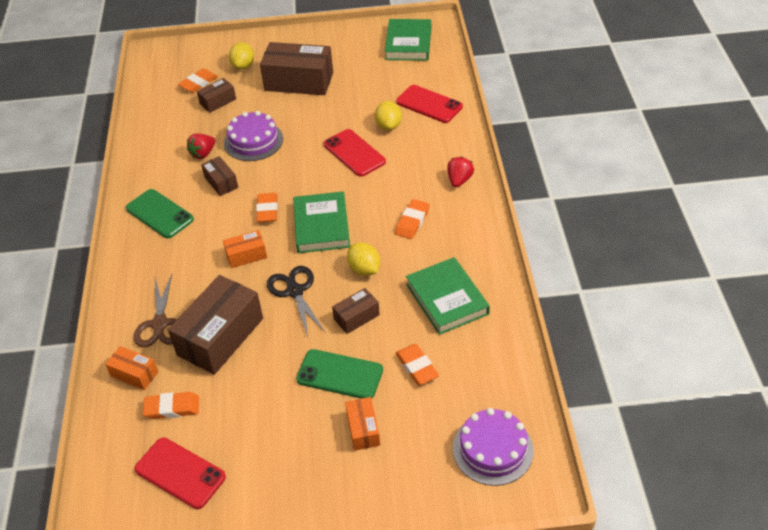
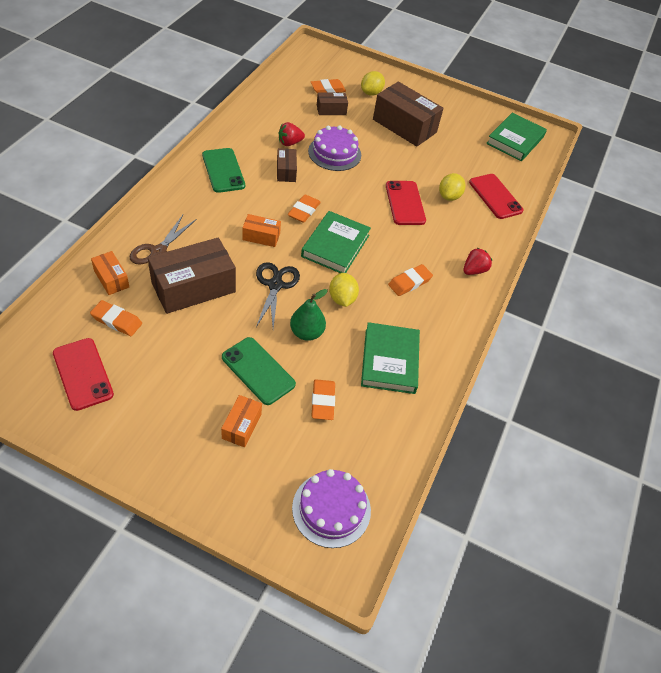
camera: 20 degrees right, 5 degrees up
(356, 317) = (306, 333): brown box -> green pear

